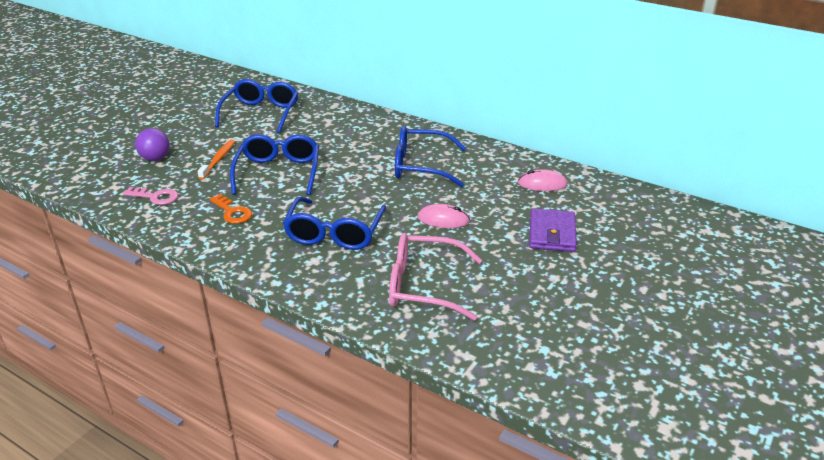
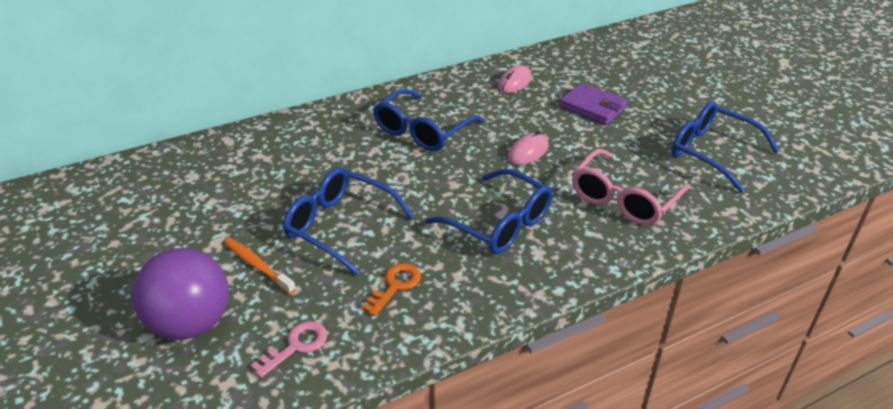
camera: 60 degrees left, 5 degrees up
(155, 158) = (191, 323): purple ball -> purple ball, size x1.78
(232, 212) = (395, 286): orange key -> orange key turned 45 degrees counterclockwise
(261, 113) = (178, 199): blue glasses -> blue glasses (711, 152)

